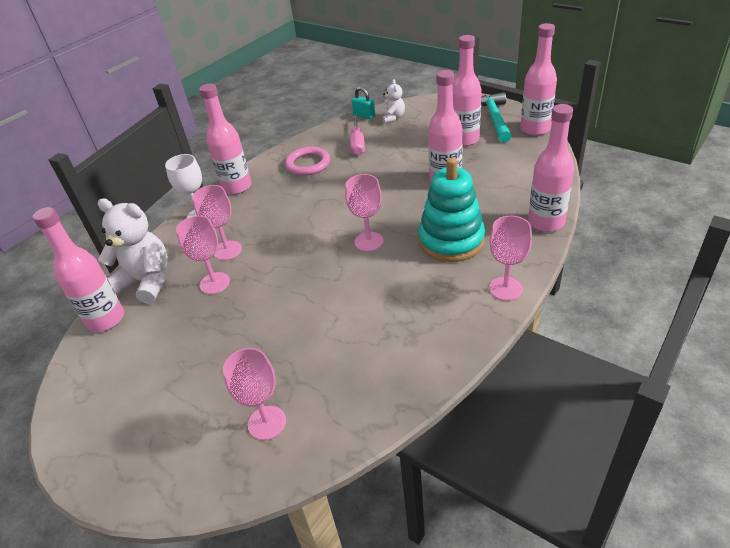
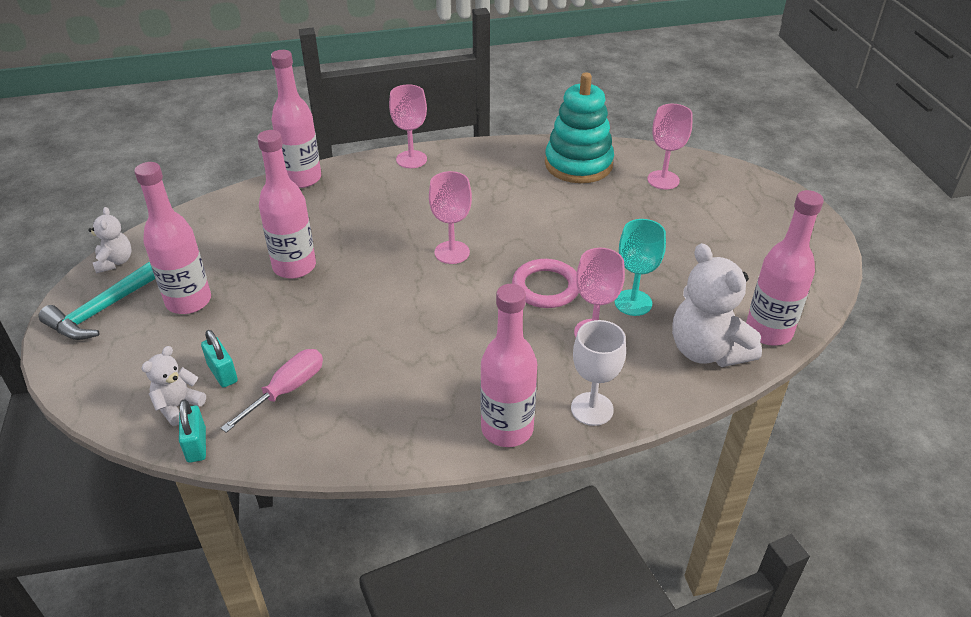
camera: 145 degrees left, 0 degrees up
(214, 283) = (633, 303): pink goblet -> turquoise goblet
(308, 164) = (383, 401): pink ring -> pink ring (546, 287)
(395, 133) = (222, 373): none -> turquoise padlock
(451, 241) = (389, 210): turquoise stacking toy -> turquoise stacking toy (578, 164)
(535, 129) = (115, 262): pink bottle -> white teddy bear

